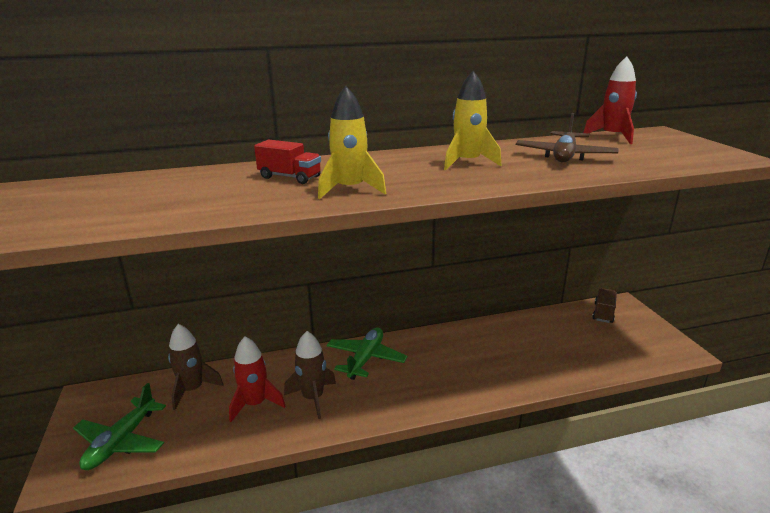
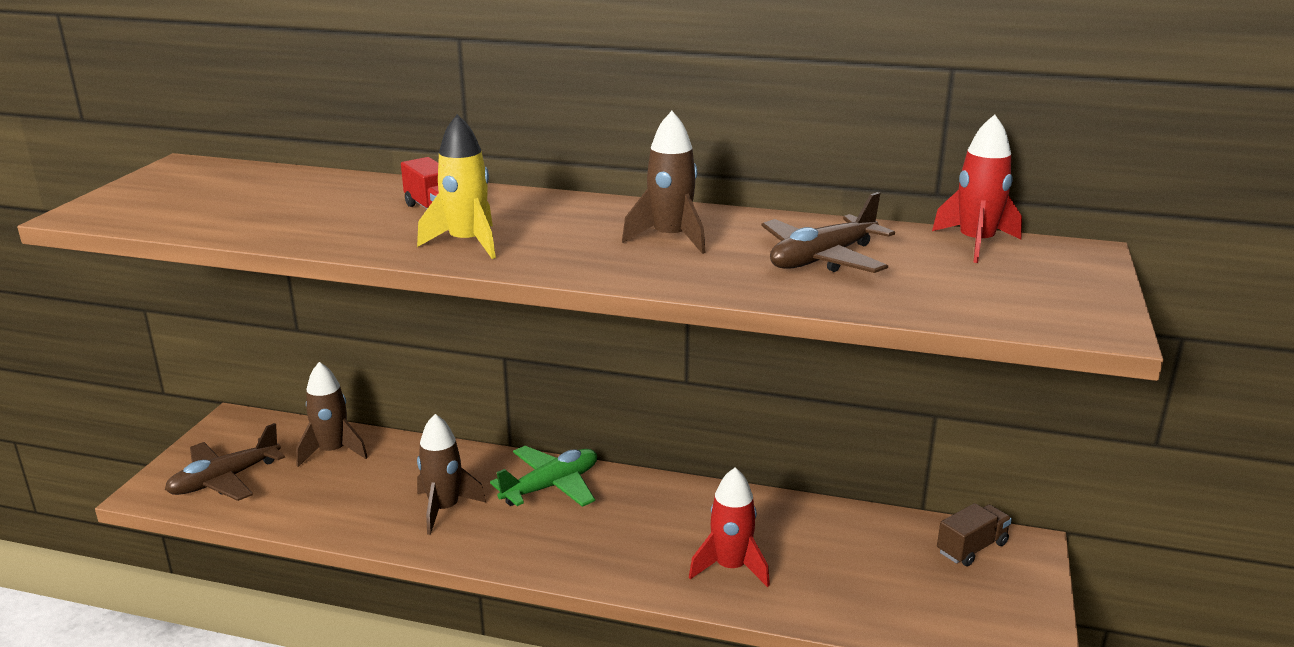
camera: 30 degrees right, 0 degrees up
(121, 442) = (224, 480): green plane -> brown plane
(255, 404) = (379, 491): red rocket -> red rocket (730, 567)
(467, 163) = (670, 238): yellow rocket -> brown rocket

